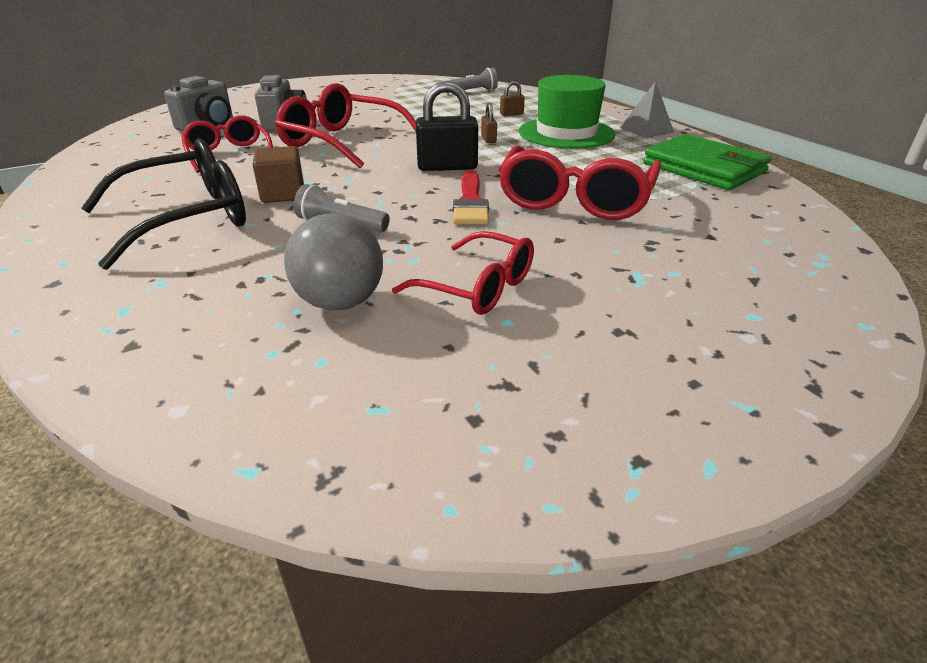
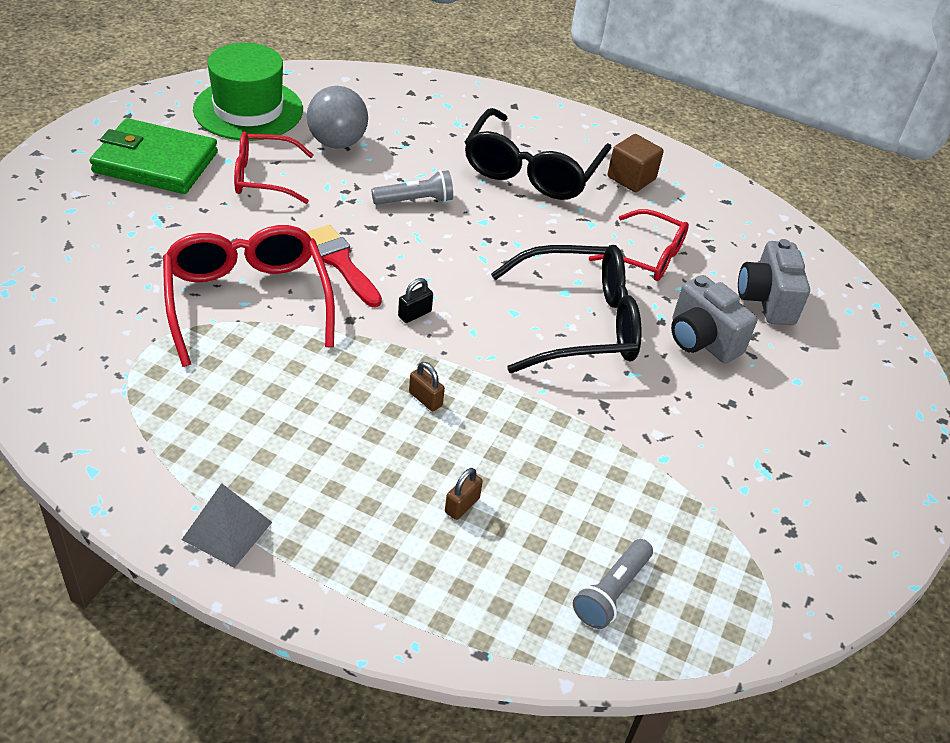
camera: 140 degrees right, 10 degrees up
(283, 194) = (507, 218): brown cube -> brown cube (631, 178)
(342, 142) = (579, 323): red glasses -> black glasses
(447, 167) = (414, 314): black padlock -> black padlock, size x0.49
(566, 133) = (339, 464): green hat -> green hat (248, 110)
(704, 168) = (122, 425): green wallet -> green wallet (155, 162)

